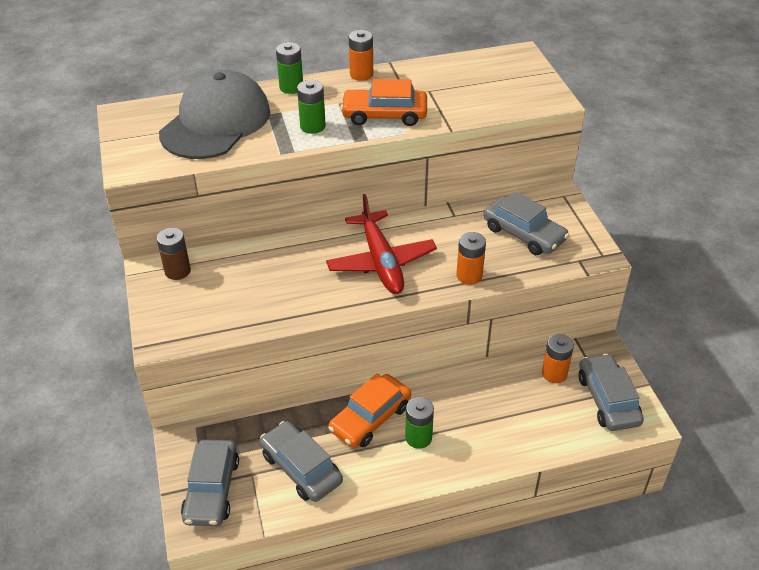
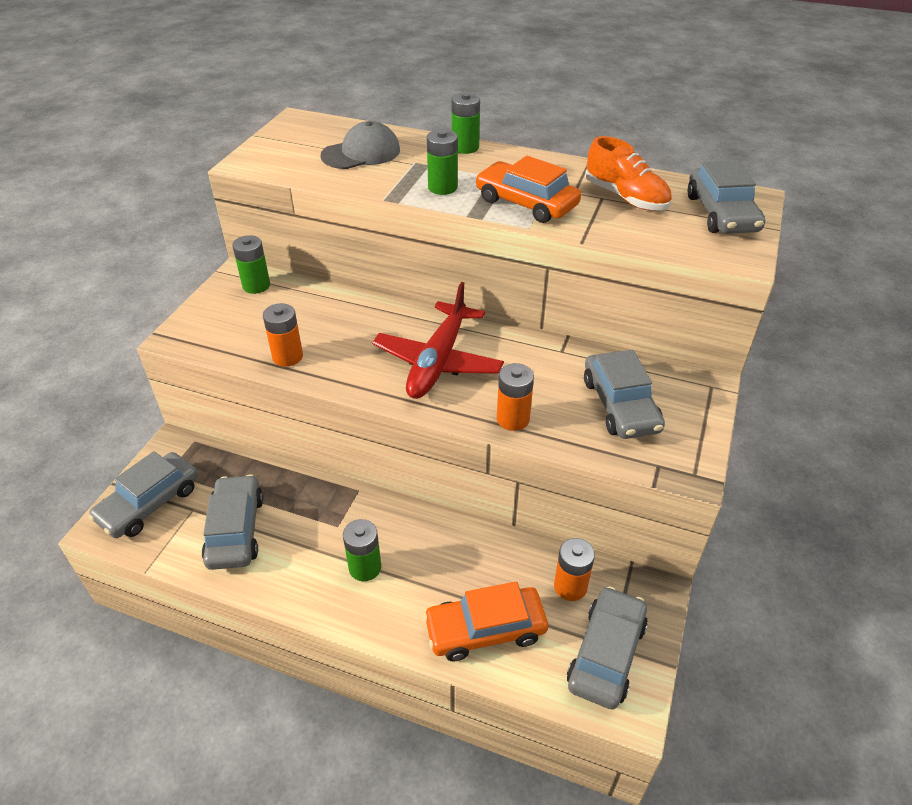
camera: 35 degrees right, 0 degrees up
(177, 271) = (256, 285): brown battery -> green battery
(216, 122) = (361, 153): grey cap -> grey cap, size x0.58
(361, 74) = (547, 159): orange battery -> orange battery (287, 357)
(370, 418) = (340, 520): orange car -> orange car (485, 630)
(444, 84) = (625, 197): none -> orange shoe
(513, 73) = (721, 213): none -> grey car

